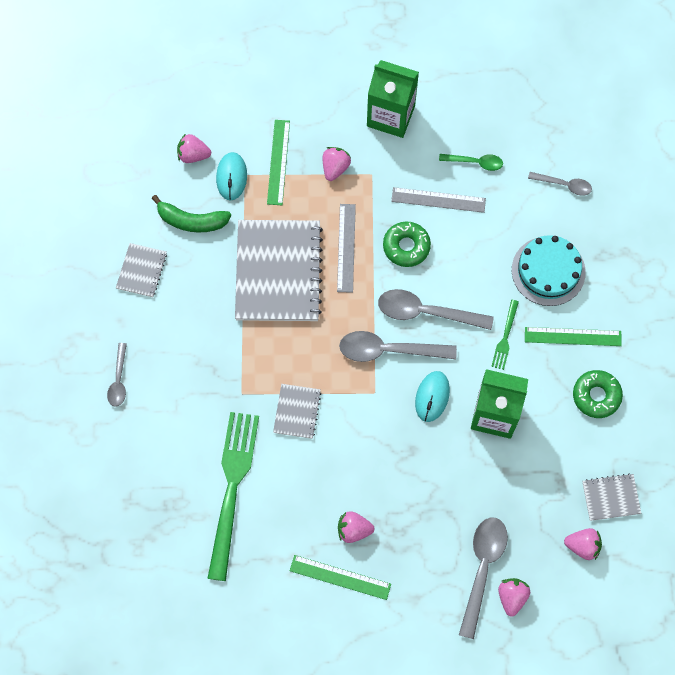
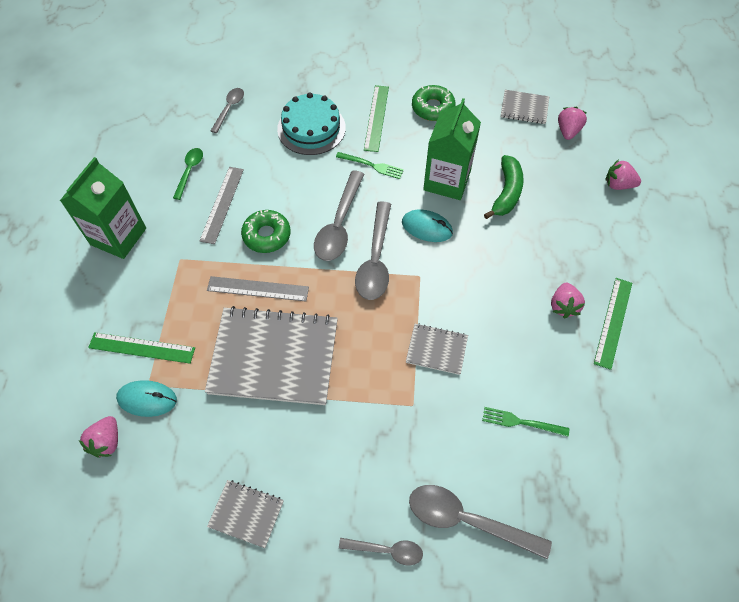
camera: 85 degrees left, 10 degrees down
(191, 221) = (192, 449): green banana -> green banana (506, 192)
(232, 486) = (520, 422): green fork -> green fork, size x0.45
(335, 168) = (163, 292): pink strawberry -> none
(482, 569) = (594, 204): grey spoon -> grey spoon (467, 520)
(611, 497) = (524, 108): grey notebook -> grey notebook turned 75 degrees counterclockwise

